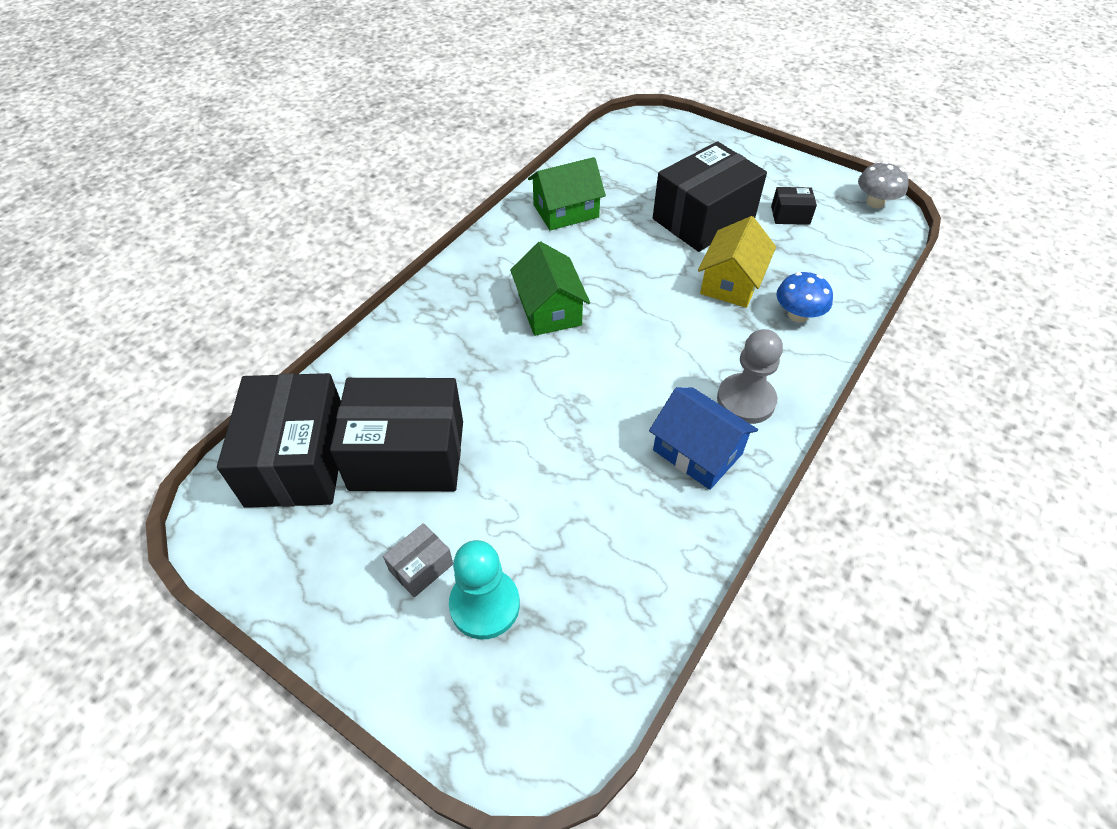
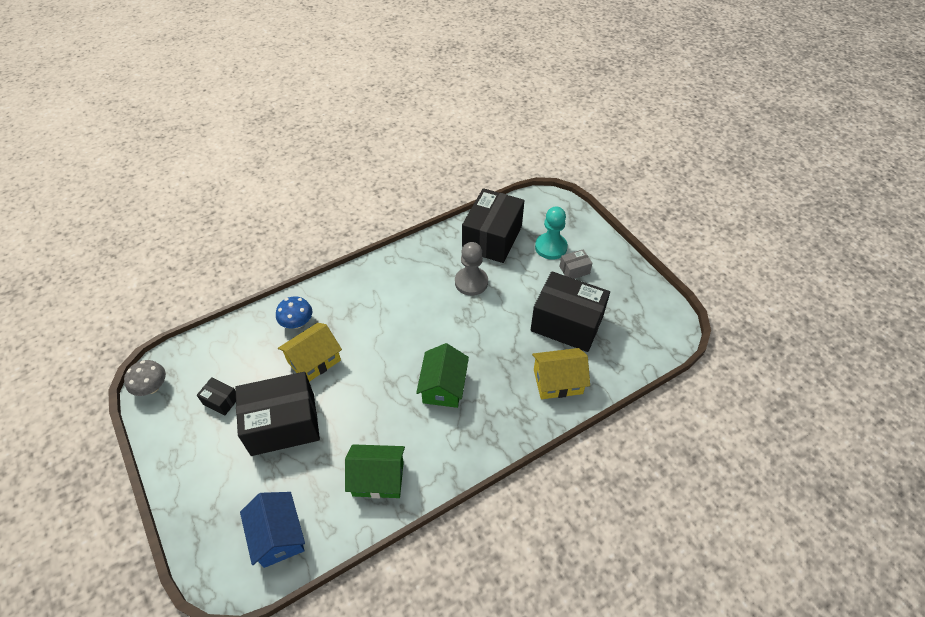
camera: 155 degrees left, 0 degrees up
(298, 460) = (628, 342): black box -> black box (492, 238)
(397, 366) = (557, 381): none -> yellow house
(697, 452) = (417, 272): blue house -> blue house (278, 536)
(746, 400) = (372, 286): grey pawn -> grey pawn (471, 282)

